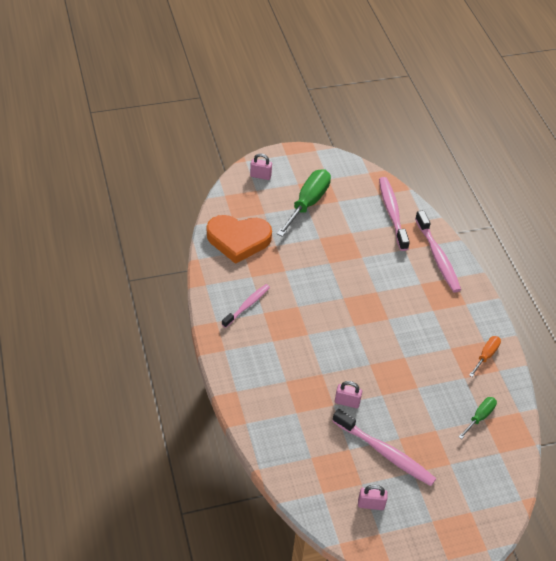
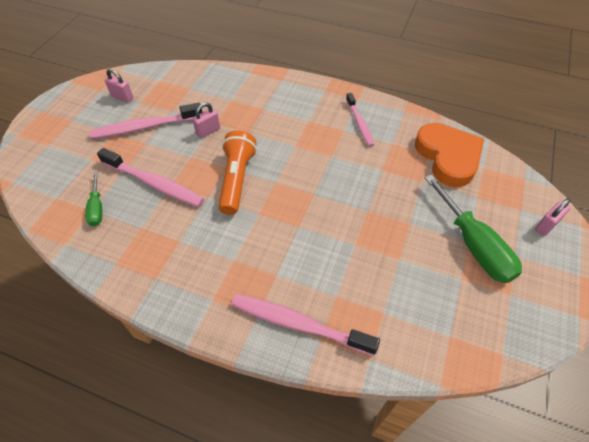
camera: 130 degrees right, 5 degrees up
(238, 240) = (448, 157): orange heart -> orange heart turned 120 degrees clockwise
(371, 504) = (122, 97): pink padlock -> pink padlock turned 75 degrees clockwise
(374, 349) = (237, 179): none -> orange flashlight
(392, 213) = (406, 327): pink toothbrush -> pink toothbrush (154, 183)
(486, 355) = (140, 265): orange screwdriver -> none

